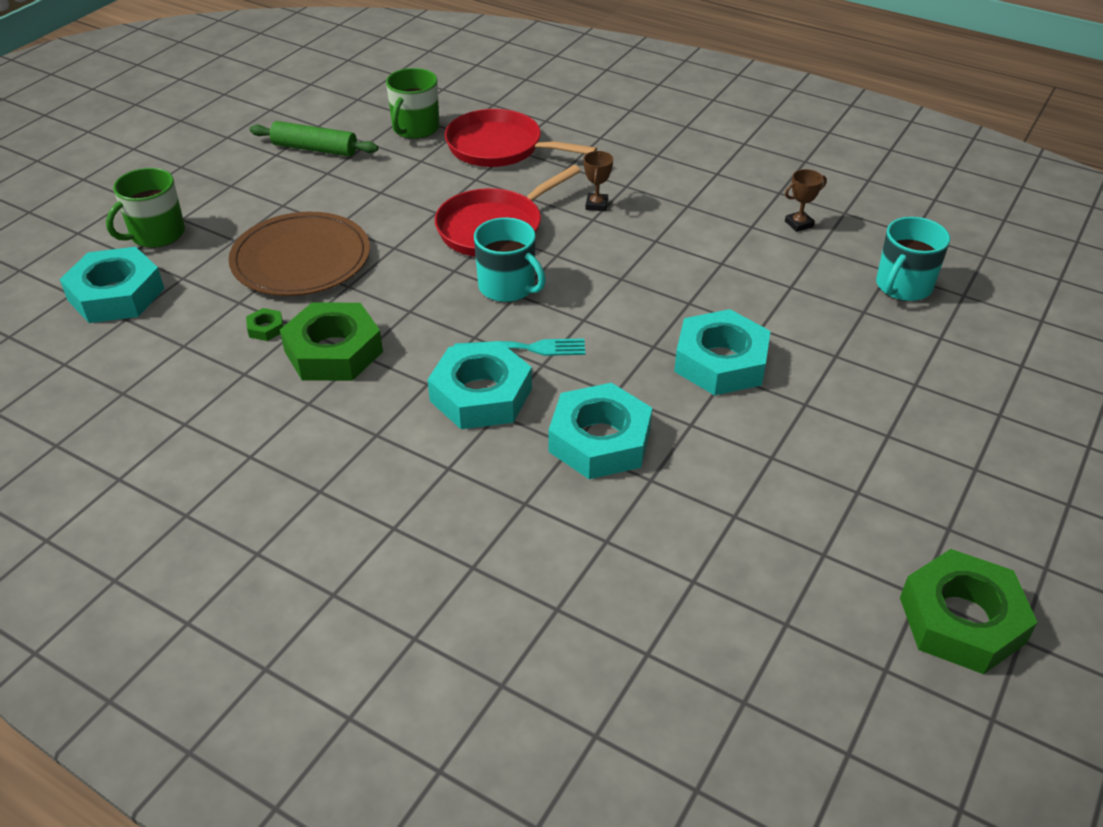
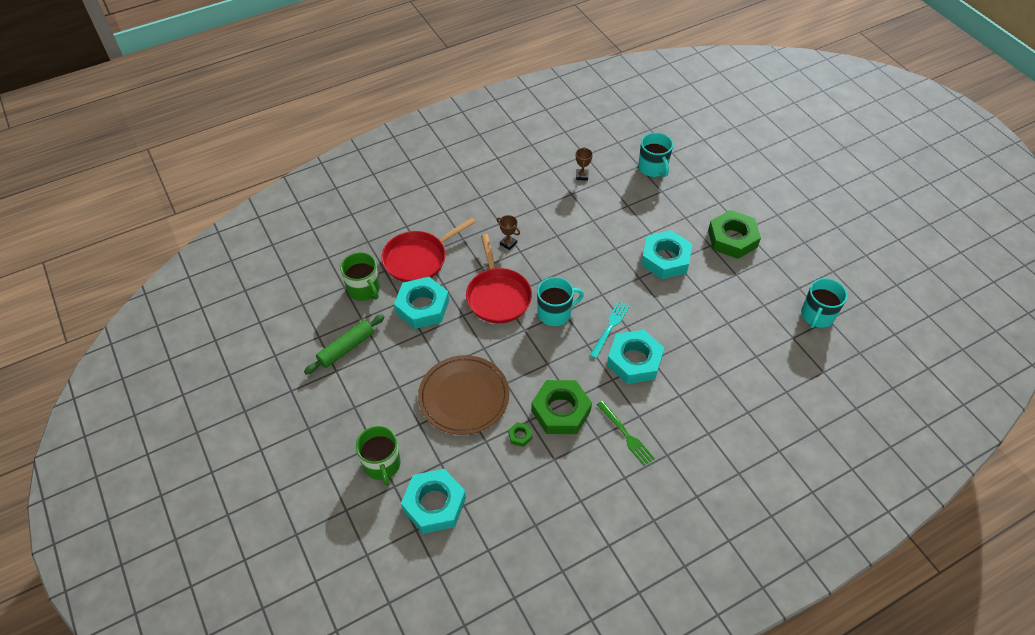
camera: 60 degrees left, 10 degrees up
(331, 432) = (626, 435): none -> green fork
(599, 440) = (693, 329): turquoise nut -> turquoise nut (422, 307)
(780, 602) = (817, 315): none -> turquoise mug
(962, 620) = (850, 266): green nut -> green nut (732, 239)

